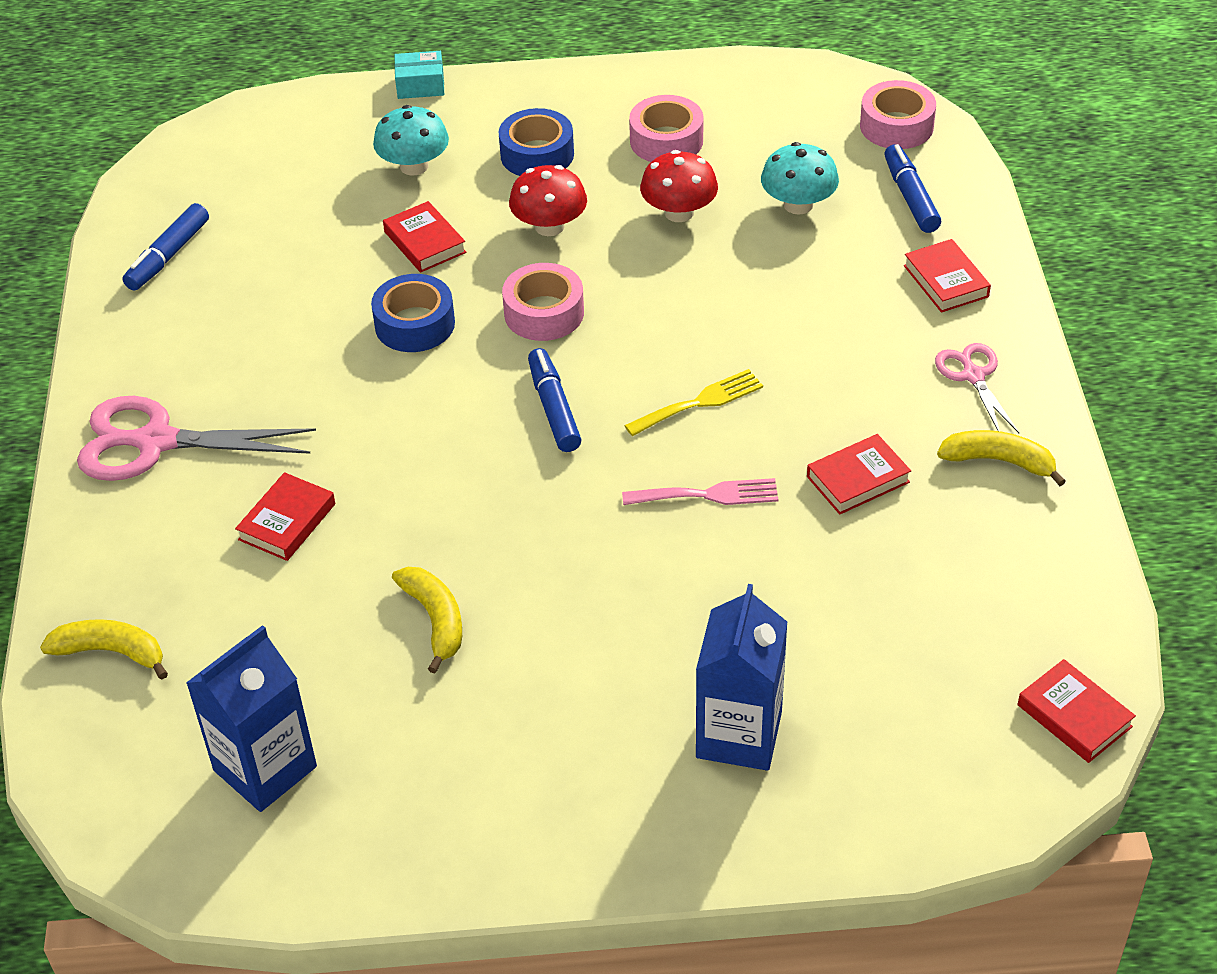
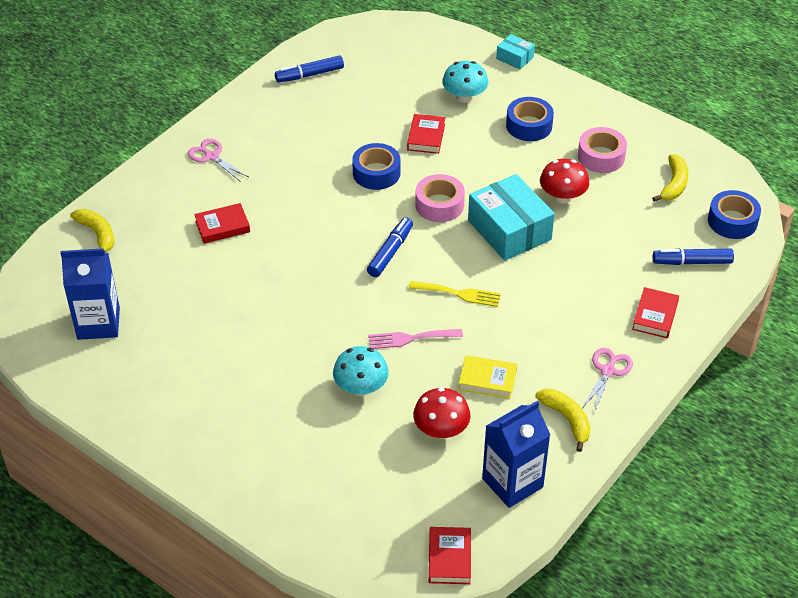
camera: 40 degrees right, 0 degrees up
(156, 442) = (212, 156): pink scissors -> pink scissors, size x0.56
(435, 620) = (231, 310): yellow banana -> yellow banana (674, 184)
(549, 226) = (492, 165): red mushroom -> red mushroom (441, 429)
(665, 290) = (509, 230): none -> turquoise box
(708, 495) = (410, 338): pink fork -> pink fork turned 135 degrees clockwise
(739, 735) = (293, 451): blue carton -> blue carton (512, 483)
(798, 204) = (627, 229): turquoise mushroom -> turquoise mushroom (361, 387)
(858, 479) = (487, 380): red book -> yellow book
(896, 126) = (732, 221): pink tape -> blue tape
(910, 197) = (692, 262): blue marker -> blue marker turned 120 degrees counterclockwise

